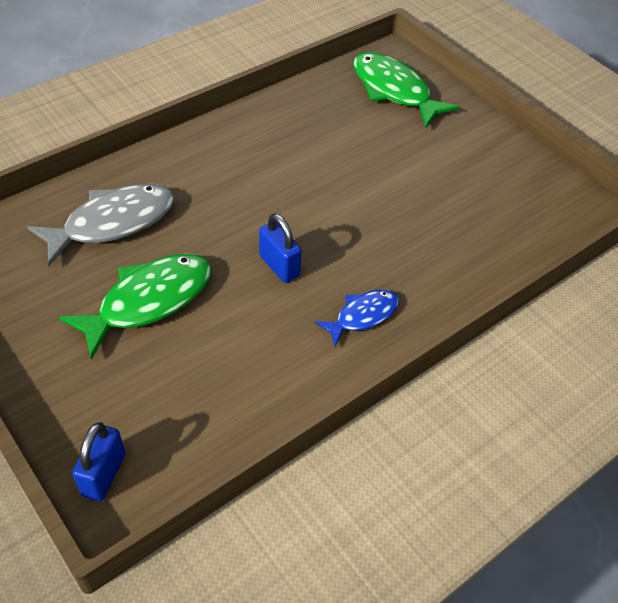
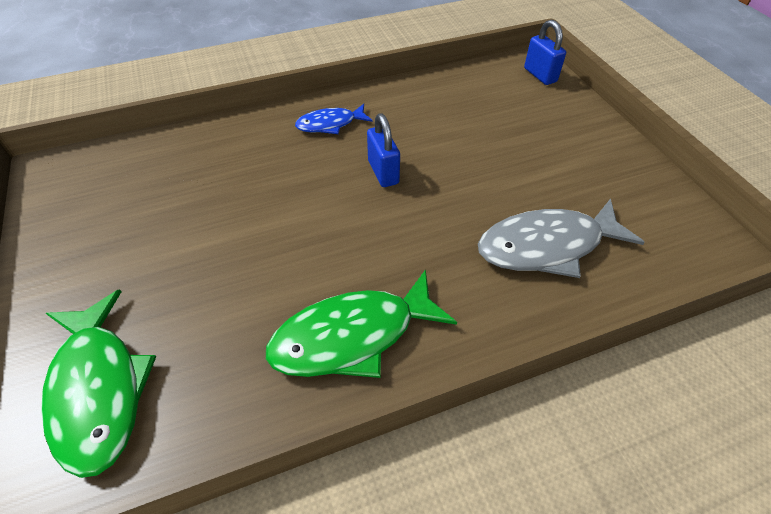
camera: 160 degrees left, 0 degrees up
(104, 474) = (540, 75): blue padlock -> blue padlock turned 60 degrees counterclockwise
(149, 301) = (508, 165): green fish -> green fish (352, 336)

